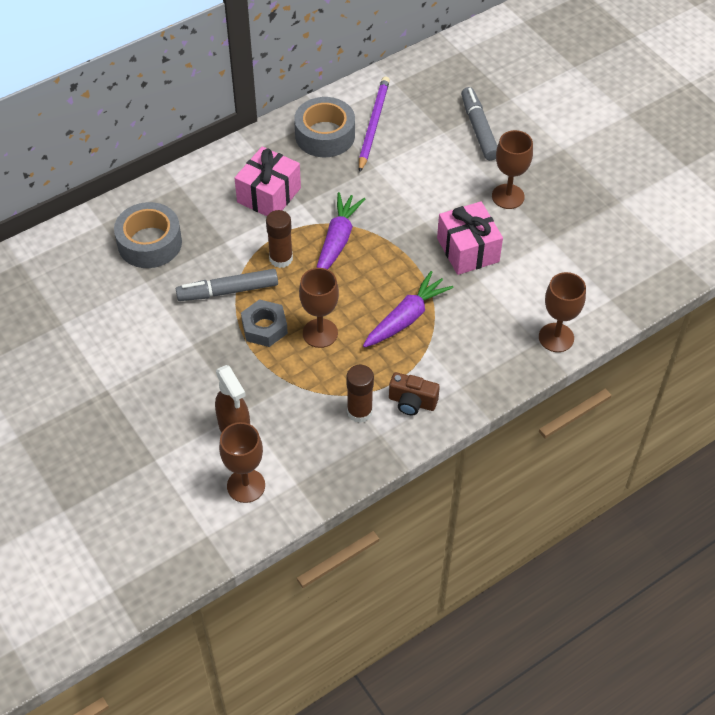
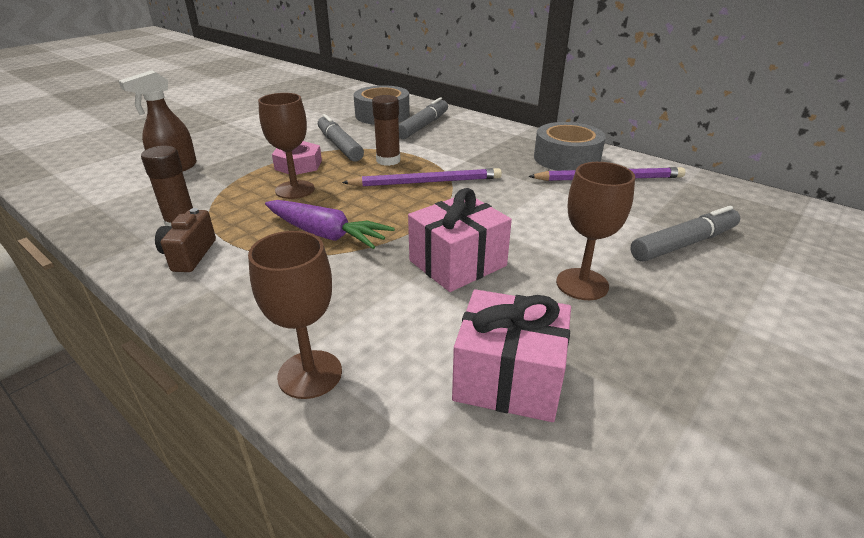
camera: 75 degrees right, 20 degrees down
(201, 215) = (423, 126): none -> grey marker
(246, 485) = (103, 181): brown goblet -> none
(264, 327) = (298, 165): grey nut -> pink nut
(269, 195) = (465, 146): pink gift -> pink gift (508, 378)
(337, 240) = (426, 182): purple carrot -> purple pencil

